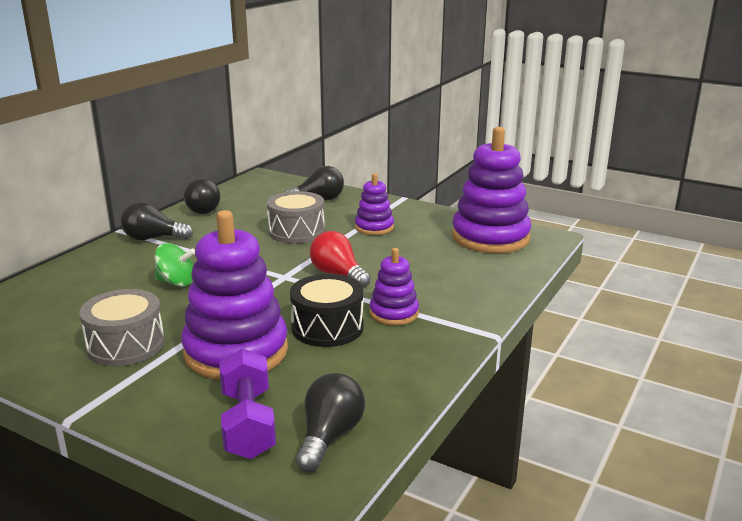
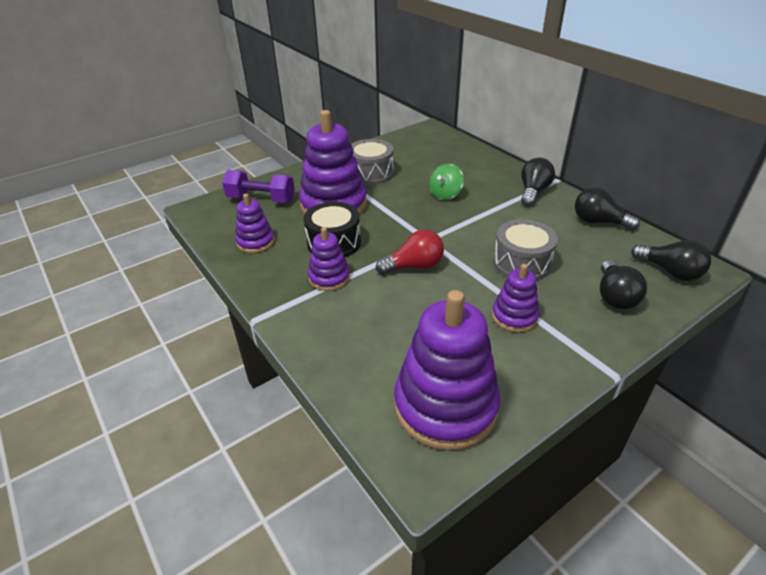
camera: 115 degrees right, 15 degrees up
(329, 436) = (225, 220): black light bulb -> black light bulb (670, 272)
(365, 385) = (255, 242): none -> purple stacking toy

